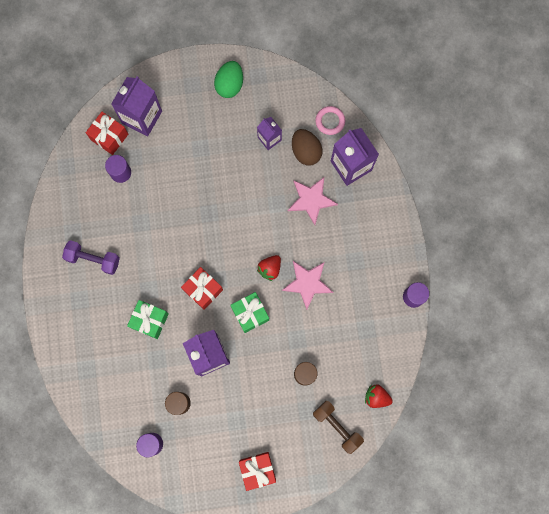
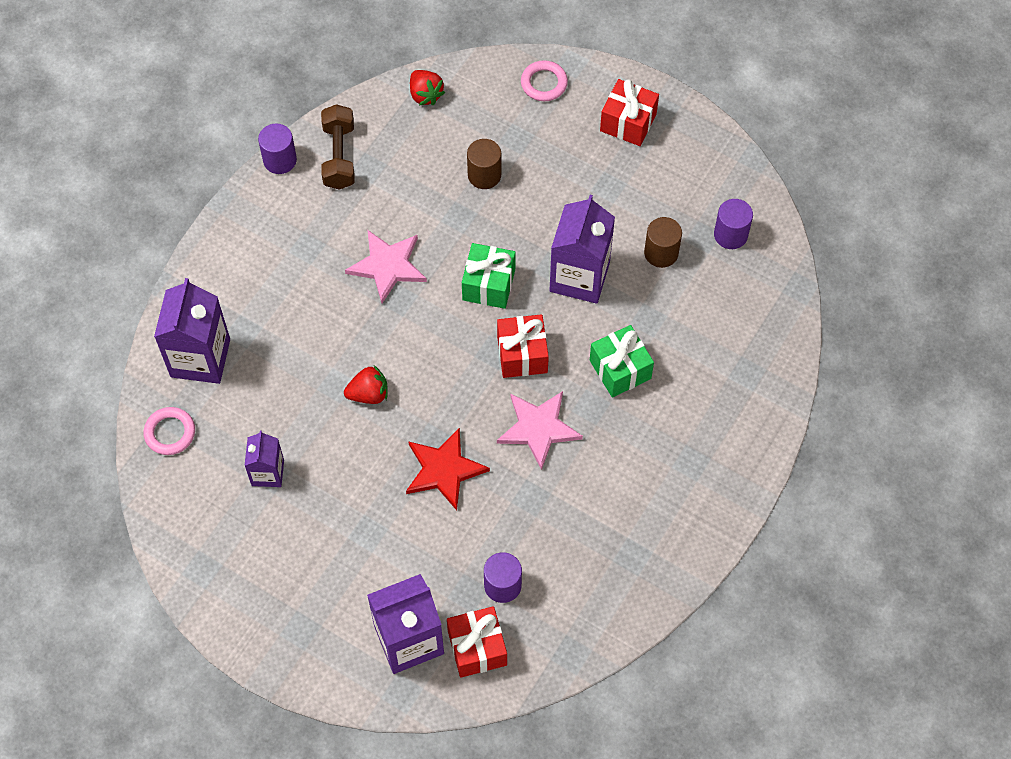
camera: 140 degrees left, 15 degrees down
(93, 259) = (632, 499): purple dumbbell -> none
(191, 203) = (444, 470): none -> red star
(229, 85) = (251, 587): green egg -> none
(270, 269) = (417, 316): red strawberry -> red strawberry (368, 394)
(305, 151) = (238, 419): brown egg -> none
(311, 200) = (289, 356): pink star -> pink star (538, 428)
(321, 457) = (544, 83): none -> pink ring
(337, 426) = (498, 99): brown dumbbell -> brown dumbbell (339, 156)

